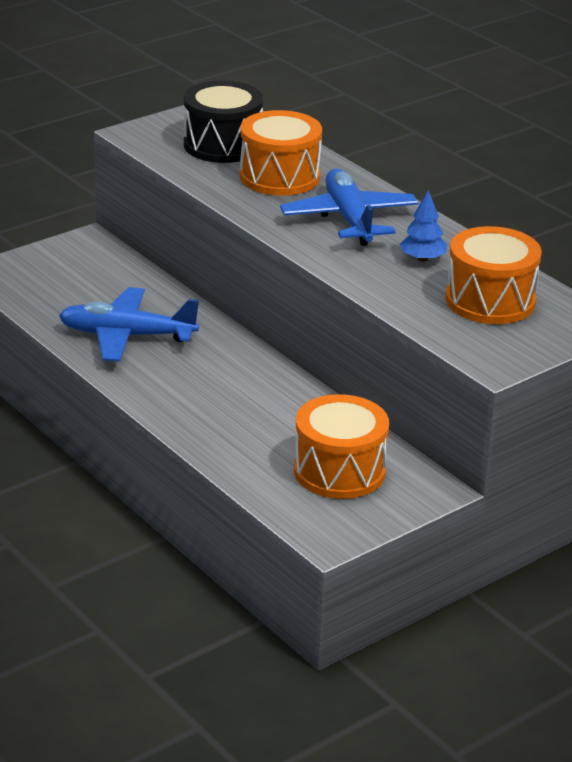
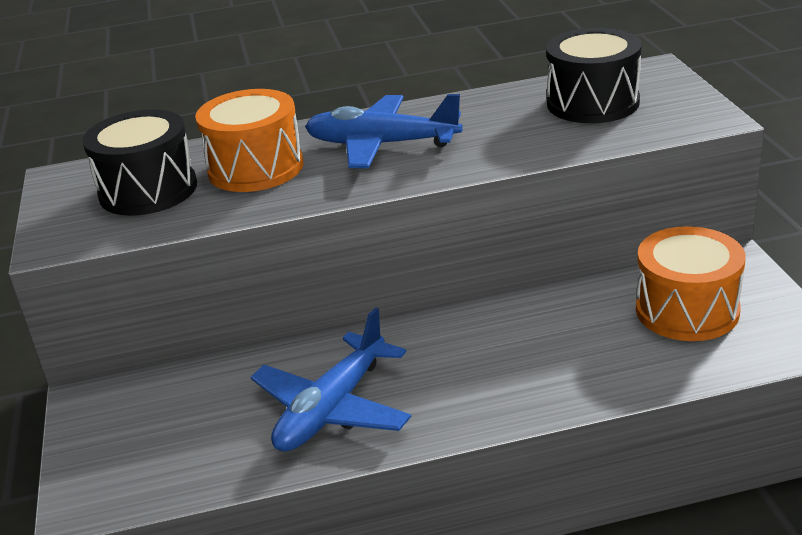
camera: 60 degrees left, 0 degrees up
(422, 259) = (491, 121): blue tree -> none
(490, 301) = (593, 103): orange drum -> black drum

